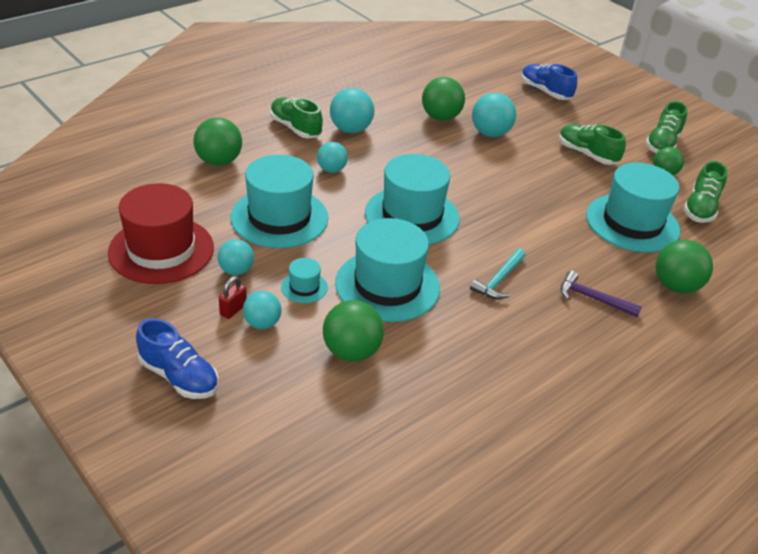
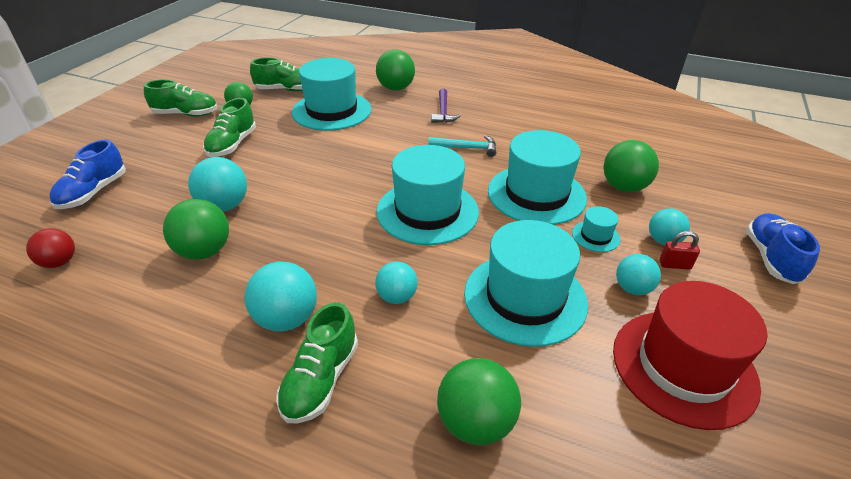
camera: 115 degrees left, 0 degrees up
(468, 75) = (59, 262): none -> red ball

